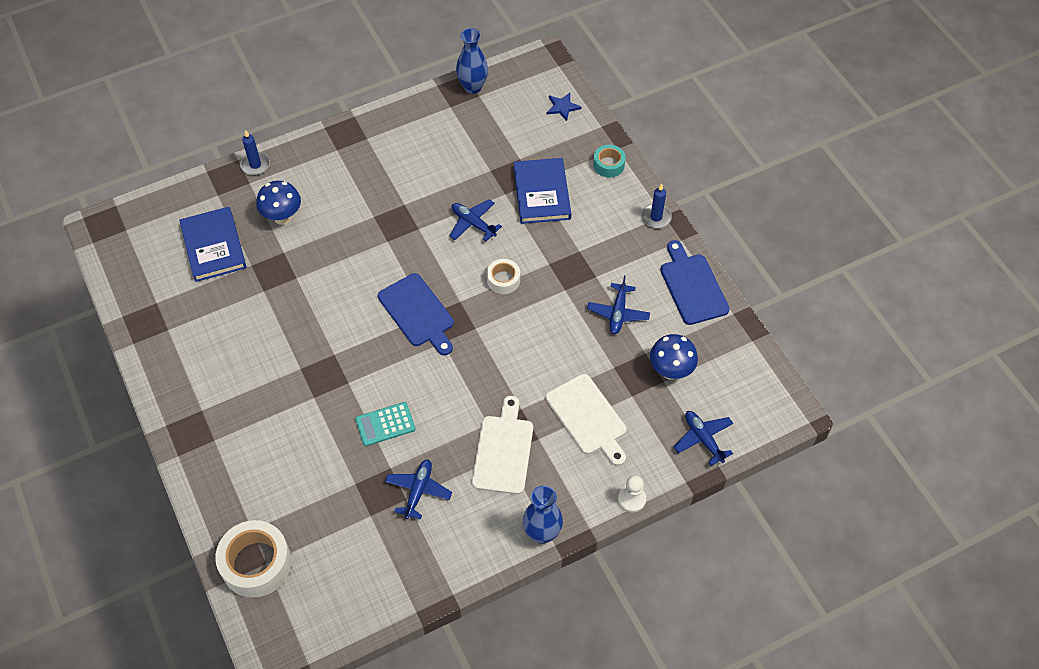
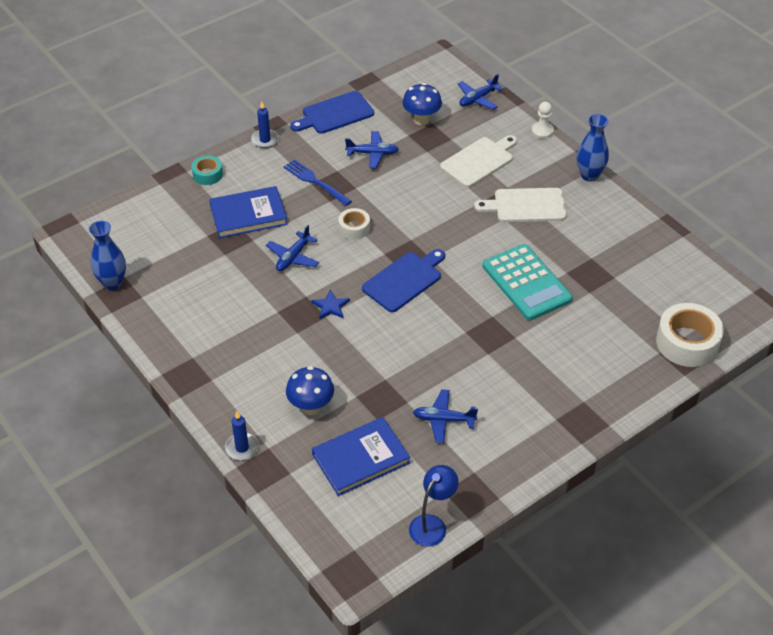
camera: 100 degrees left, 10 degrees down
(127, 288) = (432, 524): none -> blue lamp
(385, 424) = (526, 283): turquoise calculator -> turquoise calculator, size x1.77
(418, 491) = (581, 251): blue plane -> blue plane (443, 420)
(562, 107) = (136, 213): blue star -> blue star (330, 306)
(581, 254) = (315, 182): none -> blue fork

